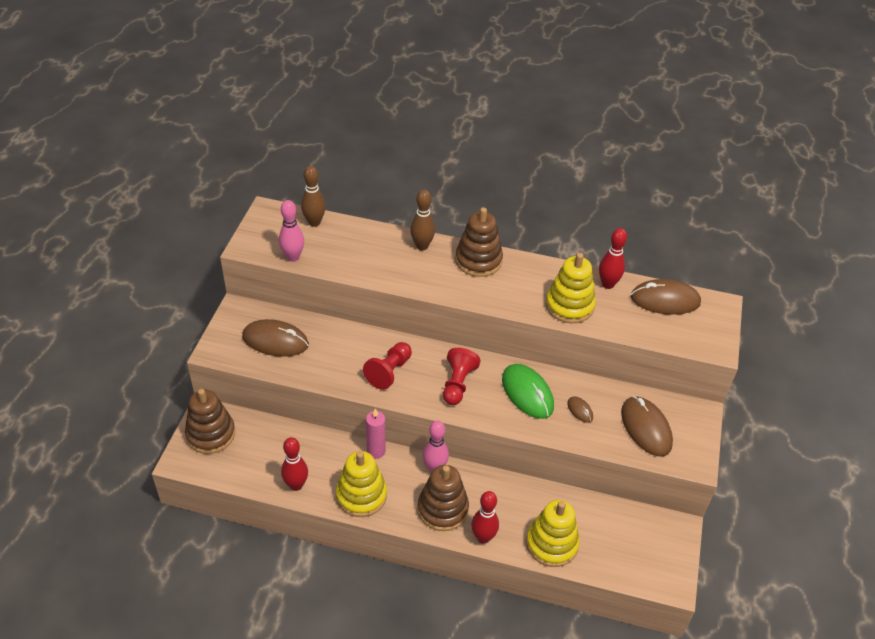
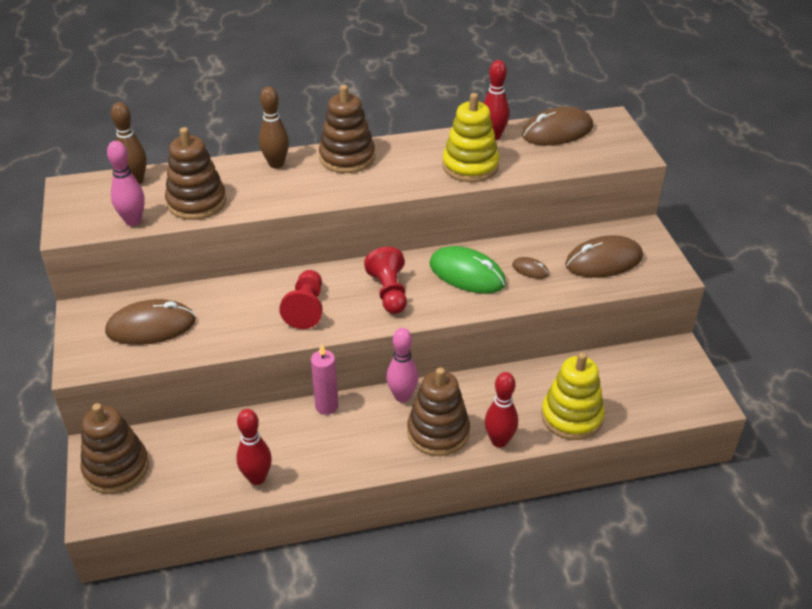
camera: 25 degrees left, 5 degrees down
(345, 258) = (196, 202): none -> brown stacking toy
(361, 495) = (340, 456): yellow stacking toy -> none
(646, 428) = (604, 261): brown mouse -> brown mouse turned 60 degrees counterclockwise

